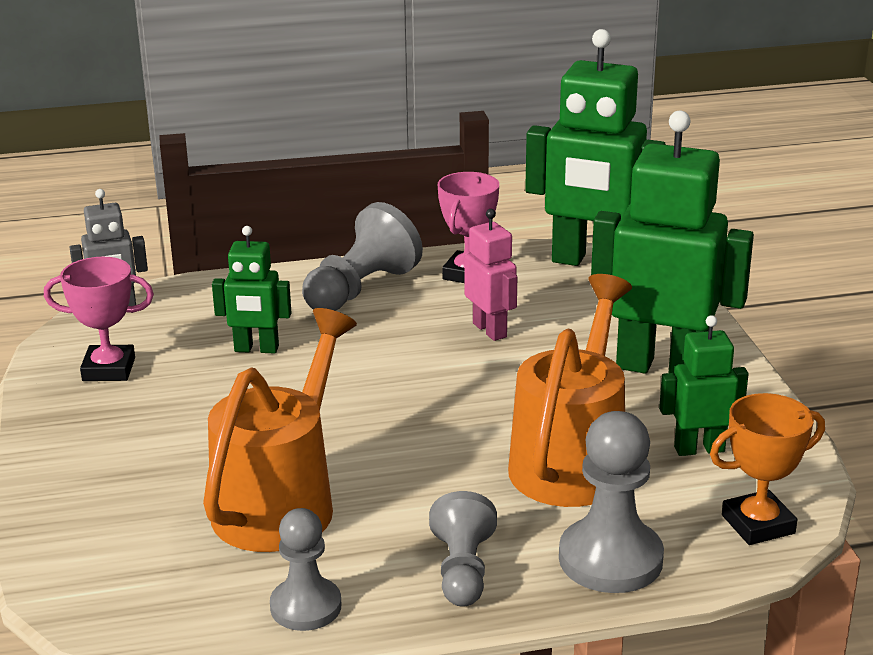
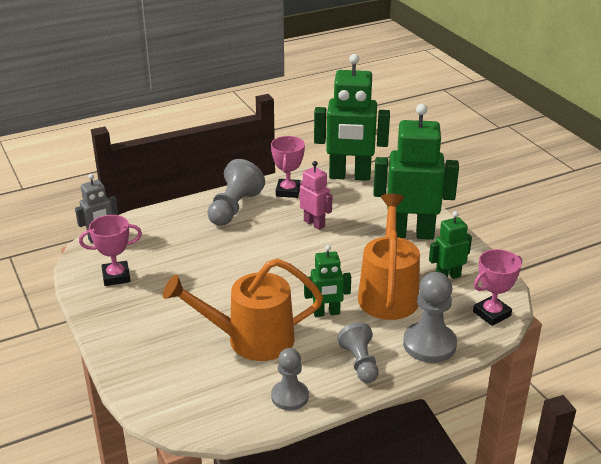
camera: 15 degrees left, 5 degrees up
(256, 349) = (193, 252): green robot -> green robot (326, 313)
(282, 501) = (250, 340): orange watering can -> orange watering can turned 105 degrees counterclockwise
(758, 524) = (491, 314): orange trophy -> pink trophy

